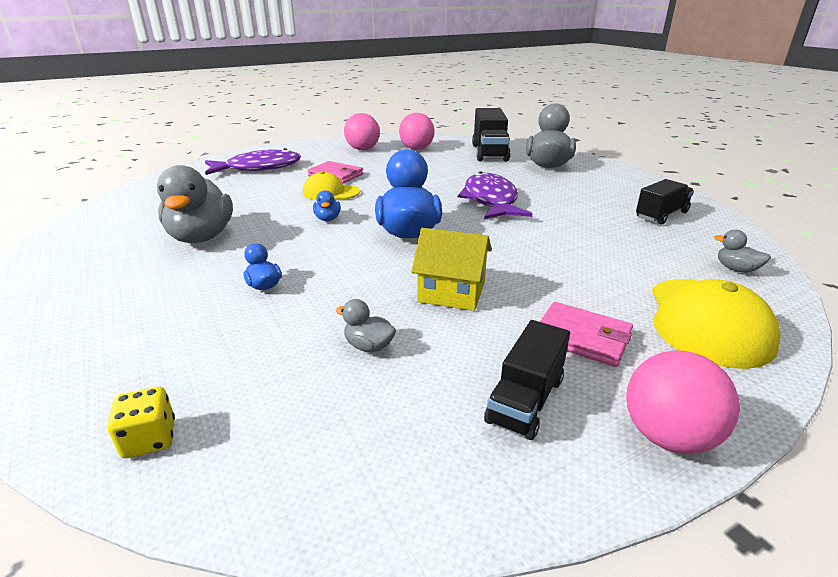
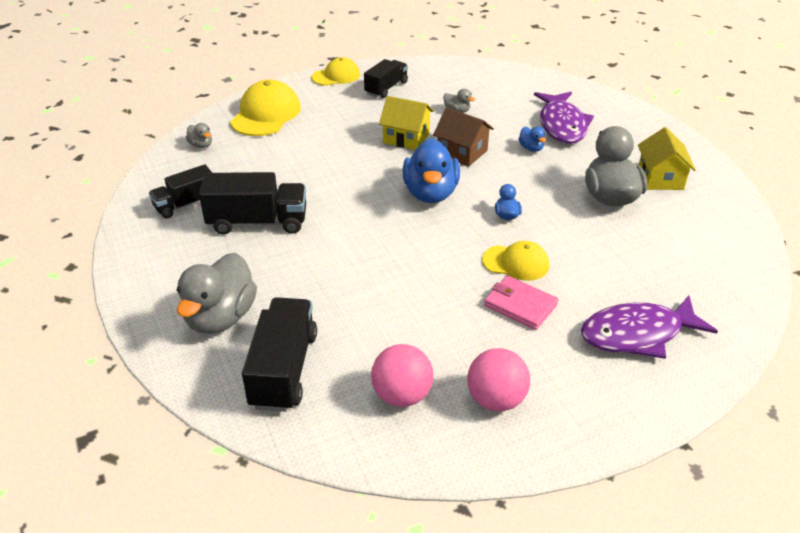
camera: 175 degrees left, 10 degrees up
(116, 257) = (660, 178): none -> yellow house
(149, 439) = (541, 84): yellow dice -> none
(367, 276) = (462, 152): none -> brown house
(490, 200) = (338, 237): purple fish -> purple fish (562, 125)
(574, 206) = (257, 222): none -> black truck
(582, 337) = (342, 110): pink wallet -> none
(667, 436) = (336, 76): pink ball -> yellow cap

